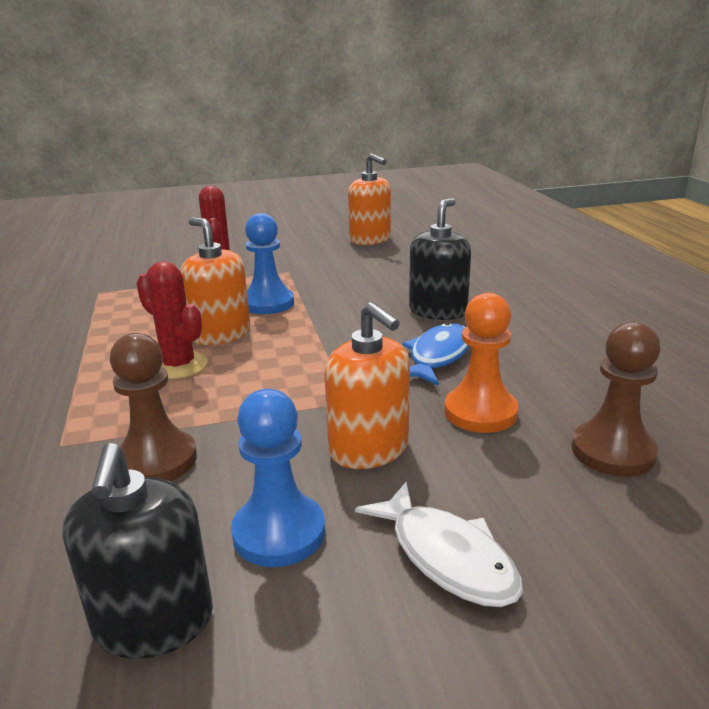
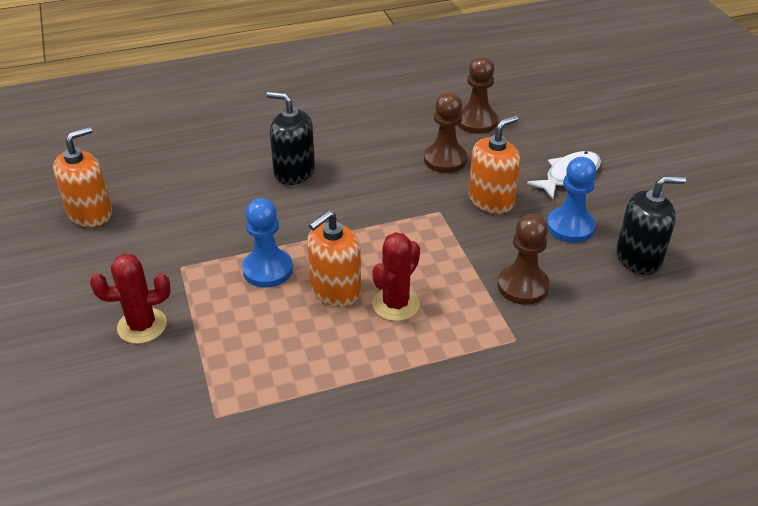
camera: 95 degrees left, 15 degrees up
(437, 356) = (373, 173): blue fish -> none
(480, 412) = (445, 160): orange pawn -> brown pawn

